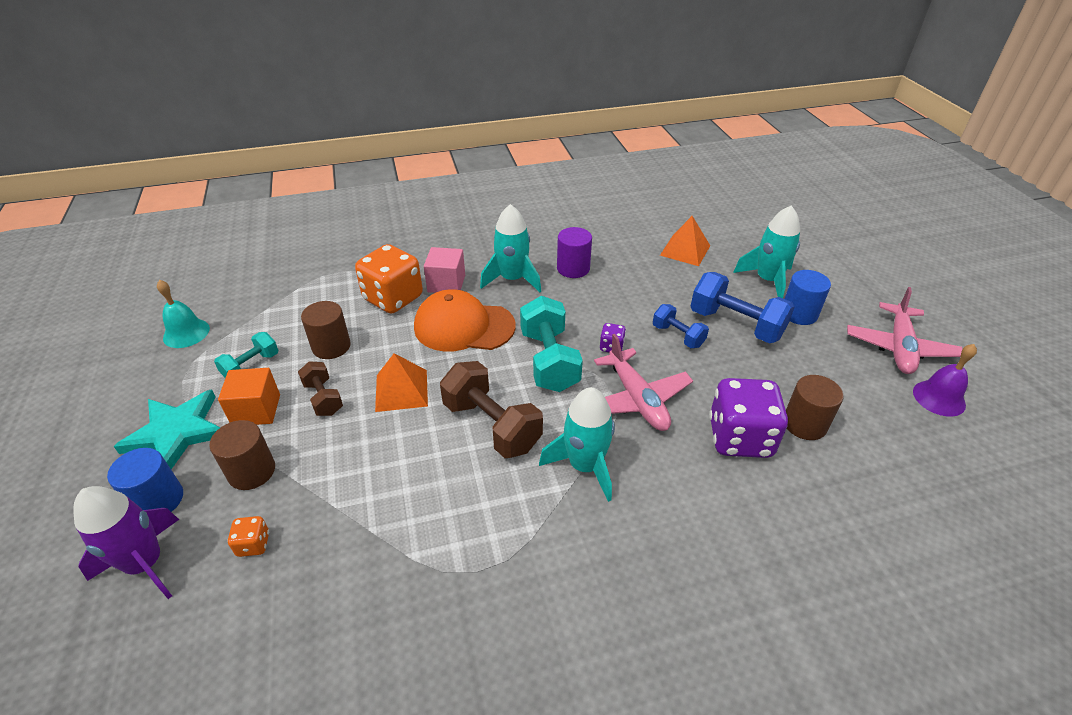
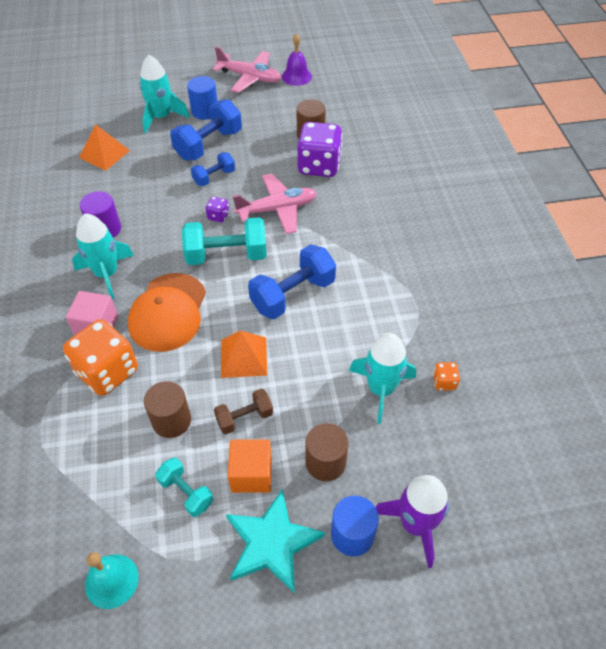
camera: 85 degrees left, 10 degrees up
(253, 544) = (397, 446): orange dice -> orange dice (444, 382)
(492, 426) = (293, 295): brown dumbbell -> blue dumbbell
(584, 466) = (336, 244): turquoise rocket -> turquoise rocket (381, 389)

